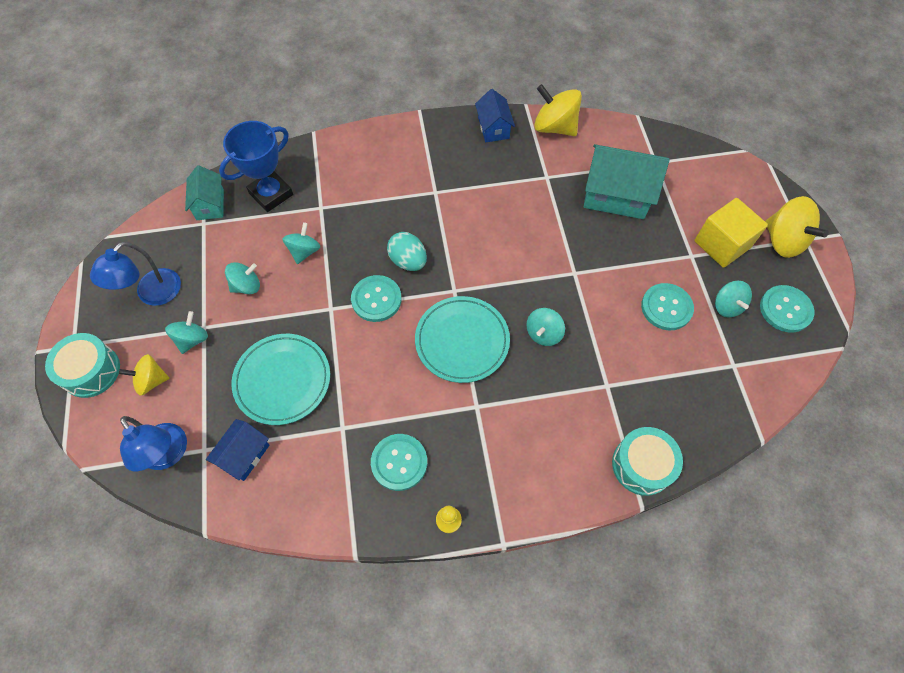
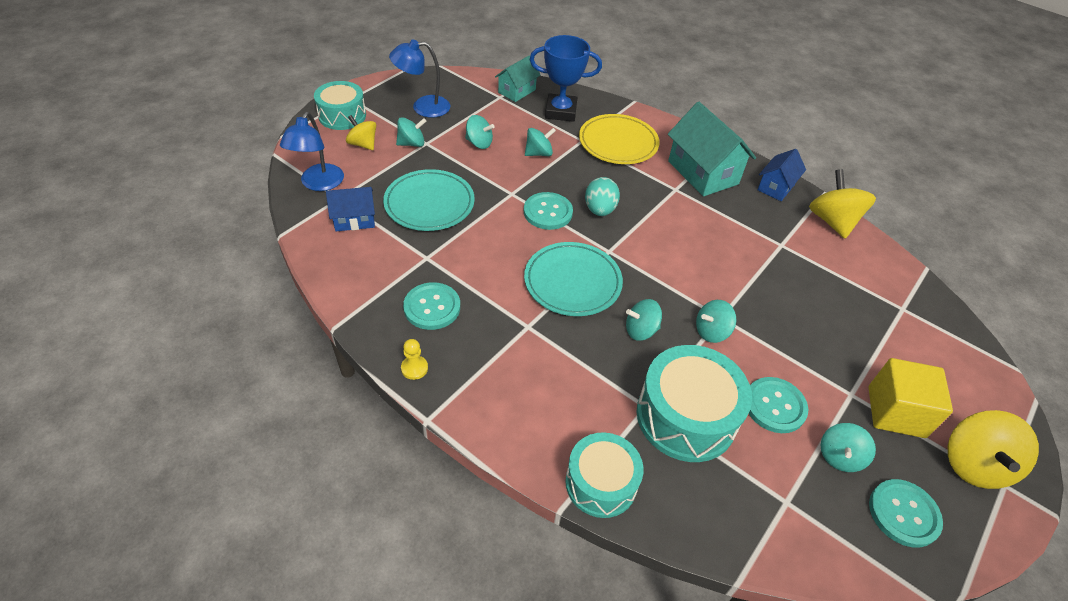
camera: 45 degrees right, 15 degrees down
(349, 186) = (618, 143): none -> yellow plate
(581, 290) = (711, 331): none -> turquoise spinning top
(616, 195) = (830, 301): turquoise house -> turquoise house (703, 172)
(633, 368) = (686, 416): none -> turquoise drum

